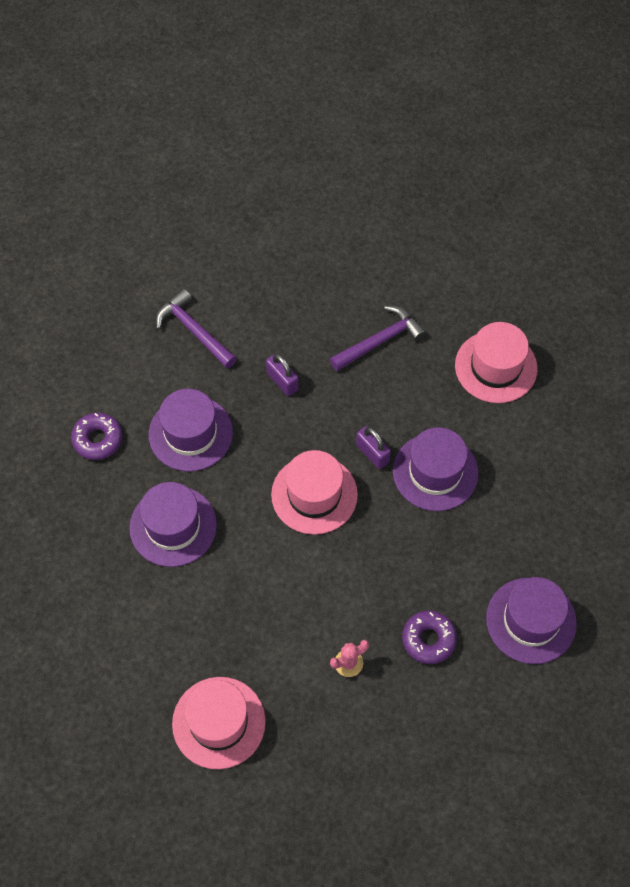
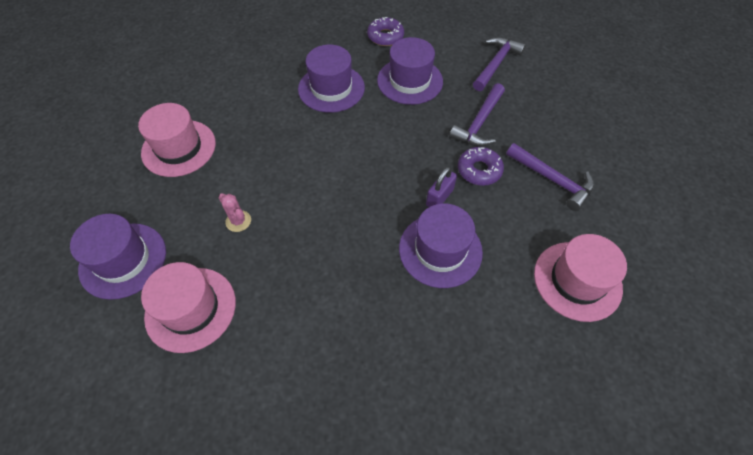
camera: 75 degrees right, 5 degrees down
(282, 381) = (479, 123): purple padlock -> purple hammer
(314, 494) = (385, 165): pink hat -> pink hat (191, 309)
(428, 639) = (270, 279): purple donut -> purple donut (479, 170)
(531, 620) = (307, 370): purple hat -> purple hat (123, 260)

